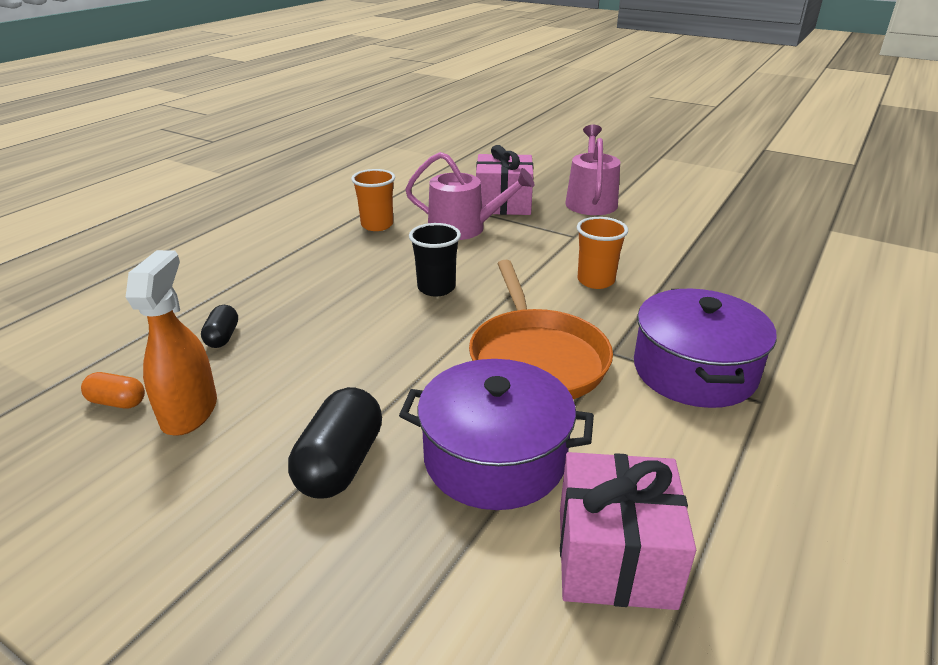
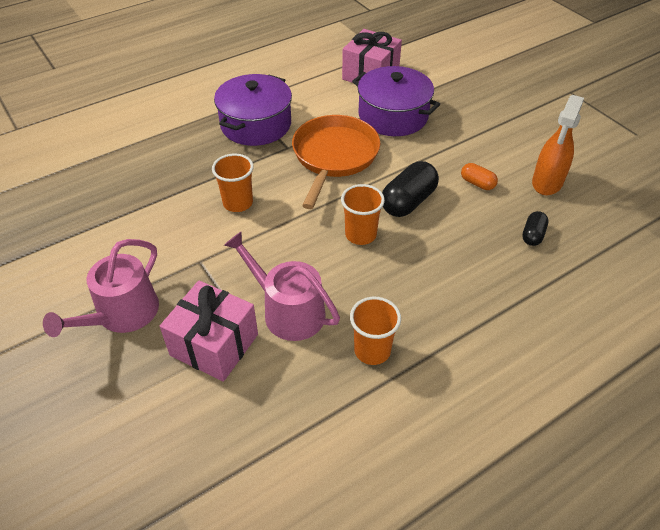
camera: 155 degrees left, 15 degrees up
(117, 402) = (593, 202): orange capsule -> orange capsule (477, 183)
(340, 464) = (467, 133): black capsule -> black capsule (408, 201)
(436, 288) = (360, 235): black cup -> orange cup

